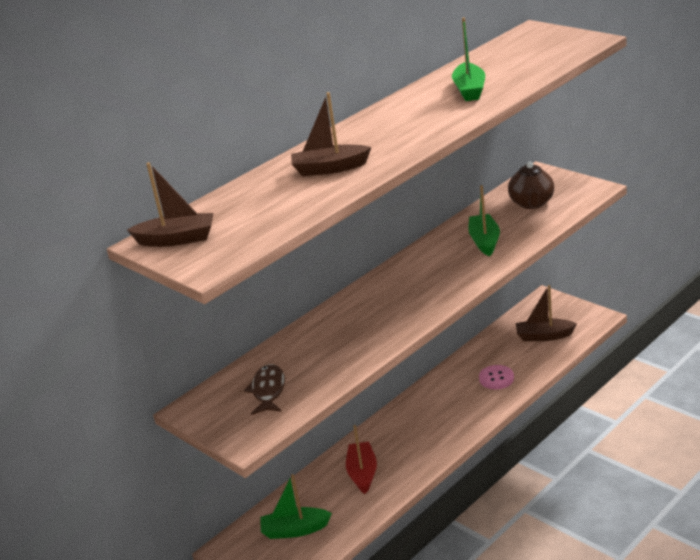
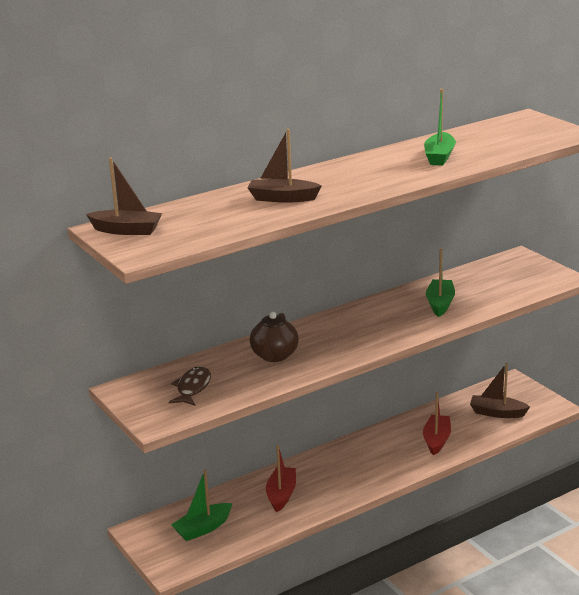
camera: 10 degrees right, 5 degrees down
(295, 530) = (203, 528): green boat -> green boat turned 45 degrees counterclockwise
(496, 378) = (436, 440): pink button -> red boat
(532, 203) = (499, 280): brown teapot -> brown teapot (274, 356)

